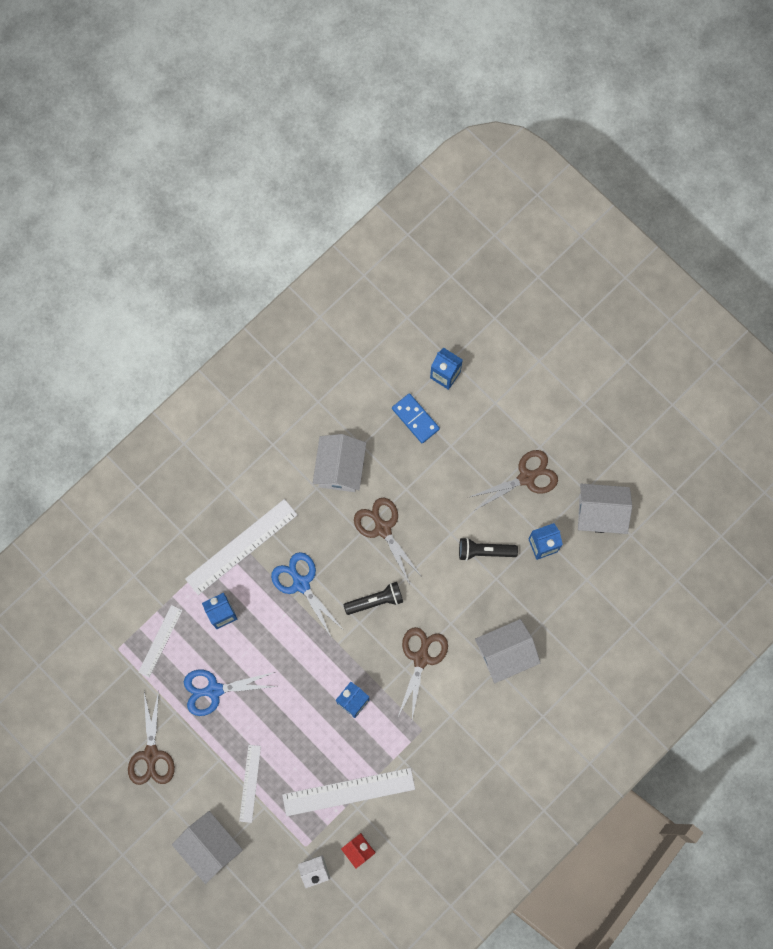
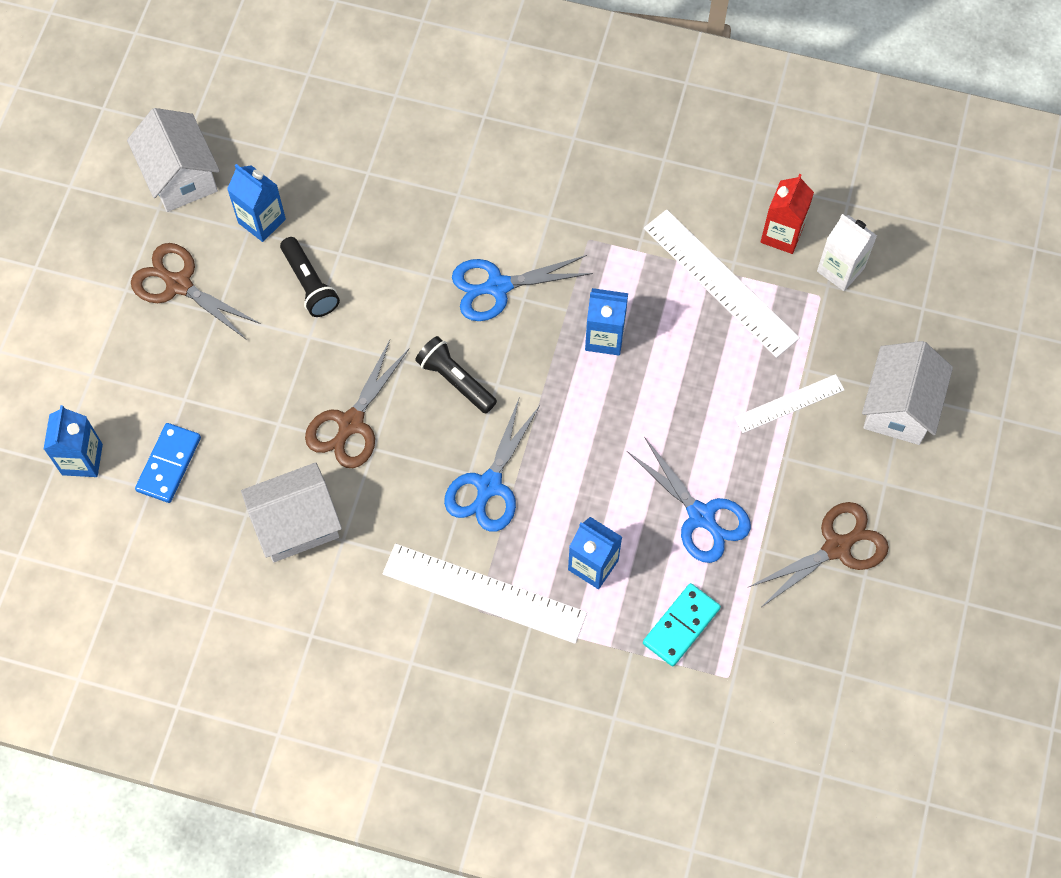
camera: 120 degrees left, 10 degrees down
(160, 641) = (681, 626): white ruler -> turquoise domino
(421, 658) = (497, 287): brown scissors -> blue scissors
(505, 653) = (431, 194): white house -> none

